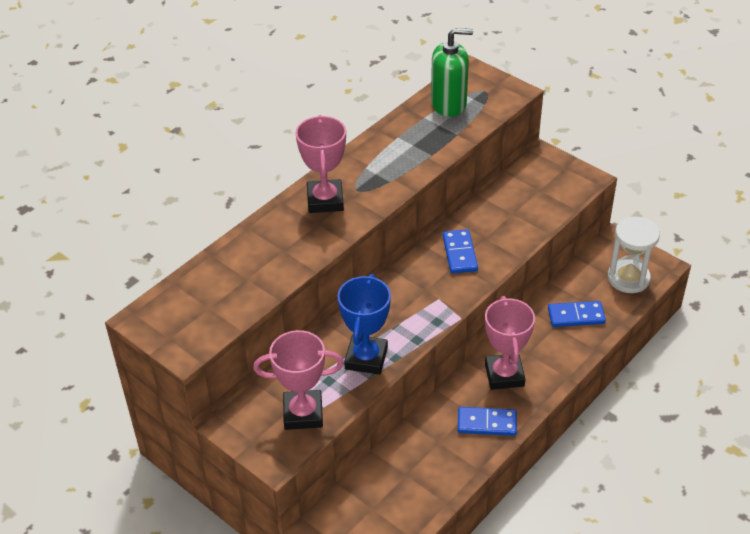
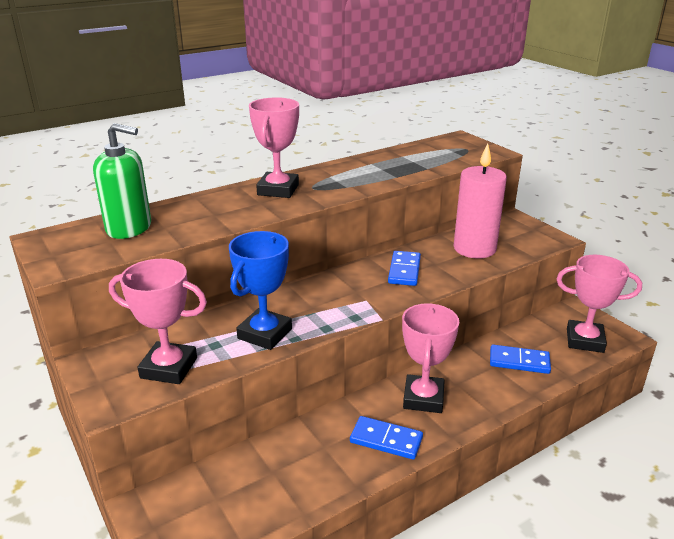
camera: 15 degrees right, 15 degrees down
(449, 104) = (429, 151): green soap dispenser -> green soap dispenser (129, 228)
(516, 209) = (474, 249): none -> pink candle
(628, 278) = (584, 340): white hourglass -> pink trophy

